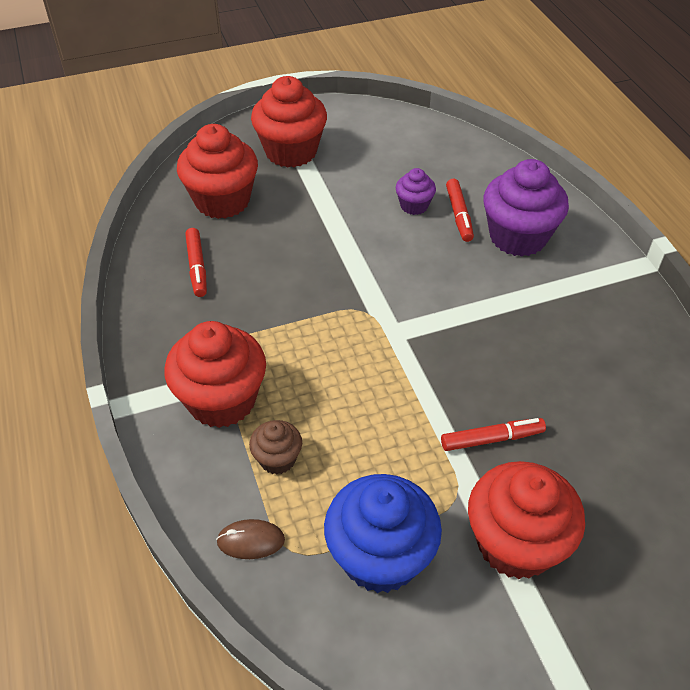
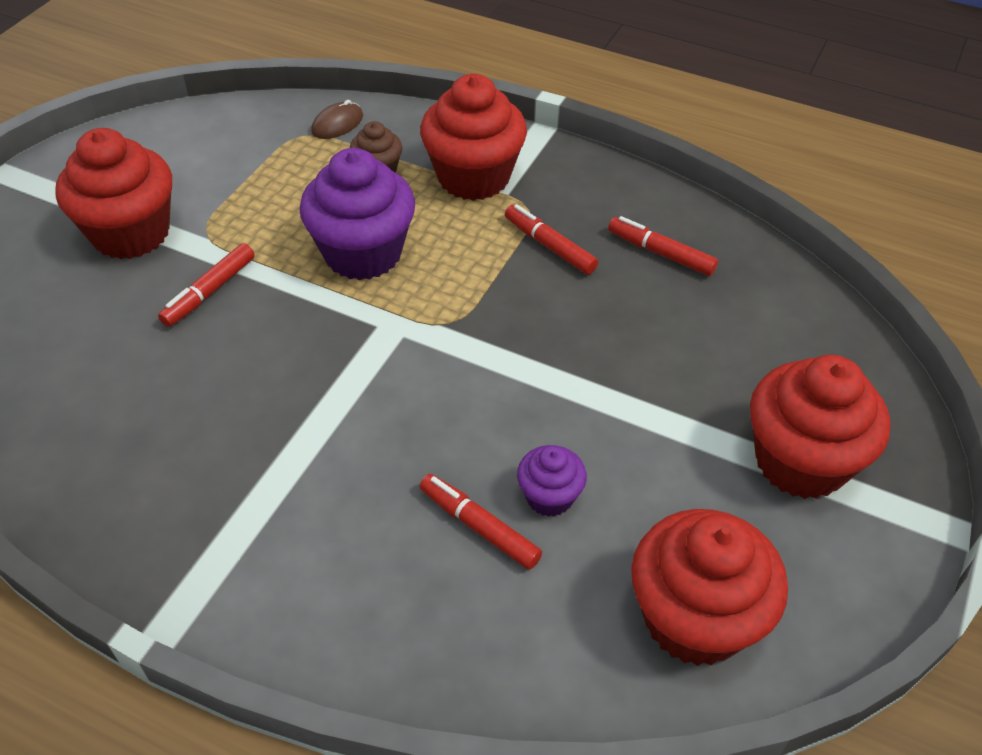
camera: 135 degrees right, 0 degrees up
(222, 201) = (756, 334): red cupcake -> red cupcake (695, 618)
(247, 315) = (549, 246): none -> red marker
(380, 556) = (233, 168): blue cupcake -> none
(518, 237) = (370, 549): purple cupcake -> purple cupcake (363, 253)

